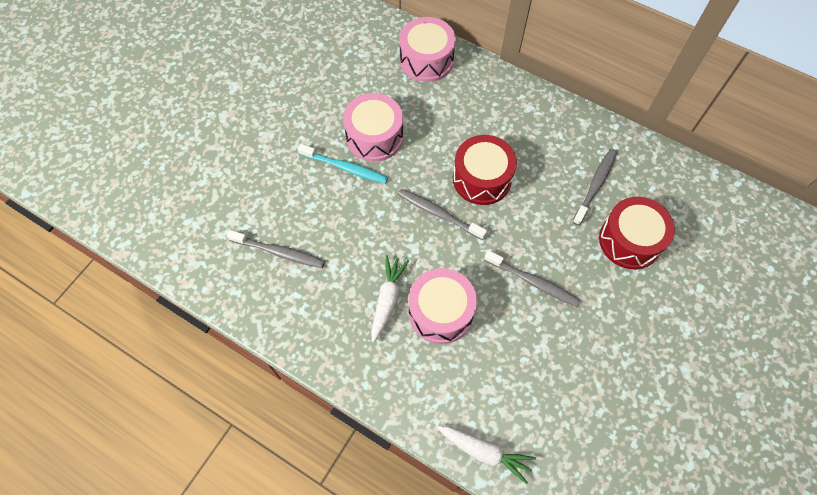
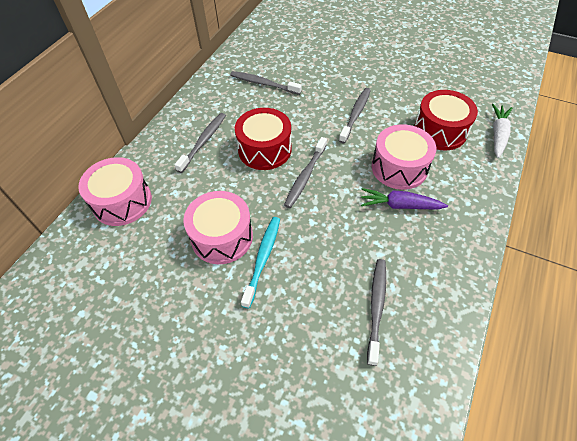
camera: 95 degrees left, 10 degrees down
(387, 299) = (399, 205): white carrot -> purple carrot
(499, 123) = (203, 141): none -> grey toothbrush
(630, 240) = (308, 67): red drum -> red drum (440, 131)

